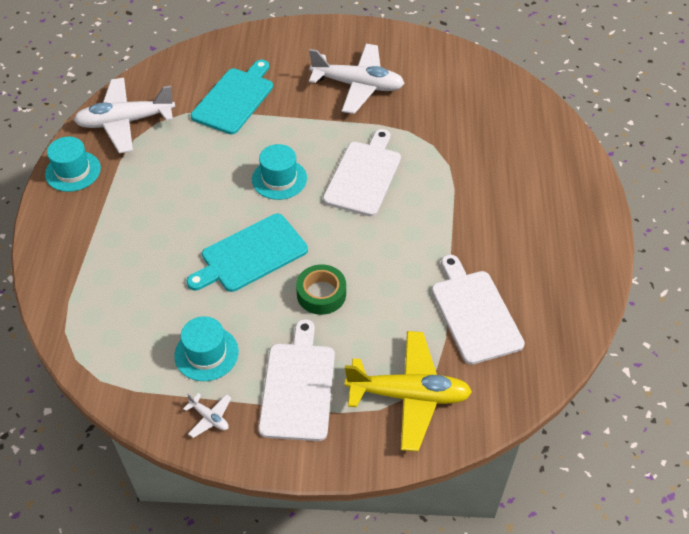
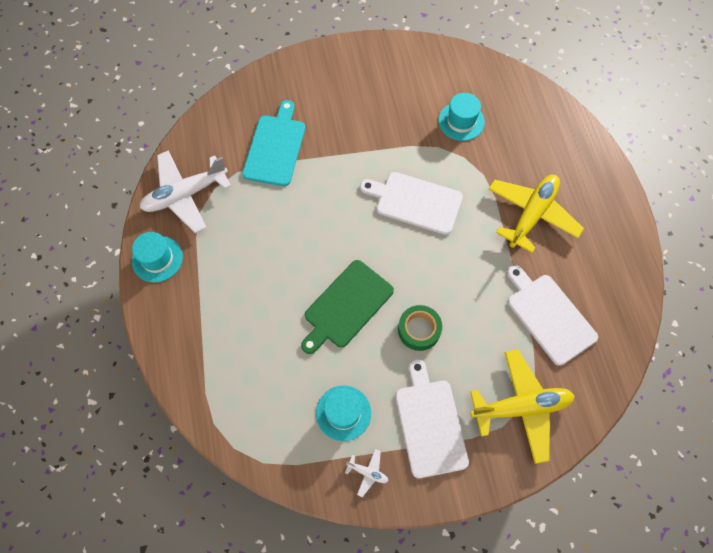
camera: 15 degrees left, 15 degrees up
(251, 255) = (346, 306): turquoise cutting board -> green cutting board
(279, 179) = (344, 223): turquoise hat -> turquoise hat (461, 121)
(358, 85) = (379, 108): white plane -> none
(363, 175) = (415, 202): white cutting board -> white cutting board turned 75 degrees counterclockwise
(490, 213) = (532, 214): none -> yellow plane

